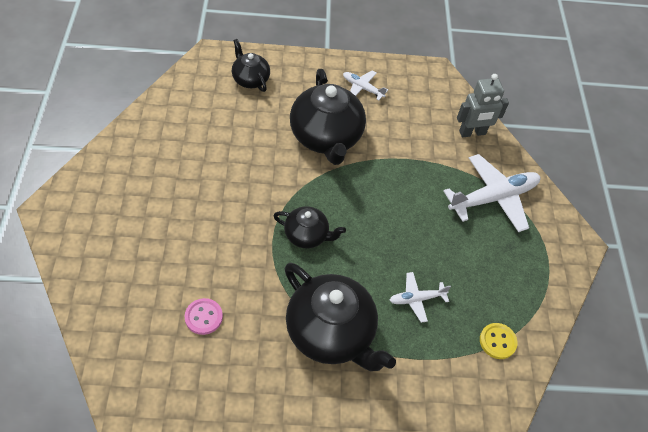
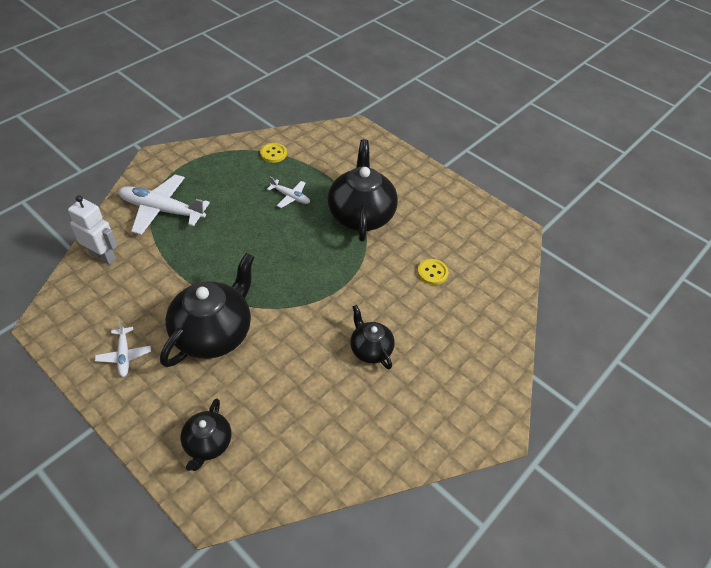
camera: 135 degrees left, 5 degrees down
(203, 317) = (432, 272): pink button -> yellow button
(307, 235) = (315, 273): black teapot -> black teapot (370, 349)
(472, 133) = (103, 256): grey robot -> white robot

